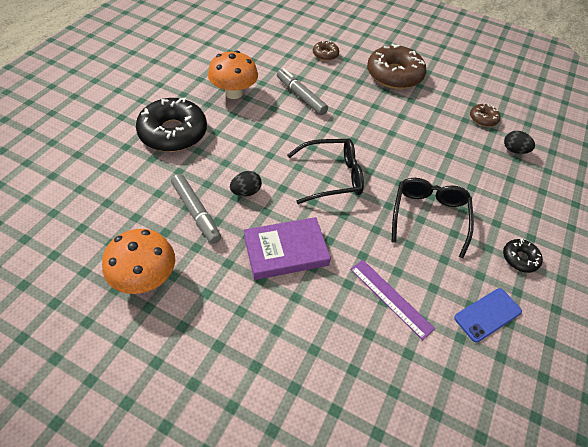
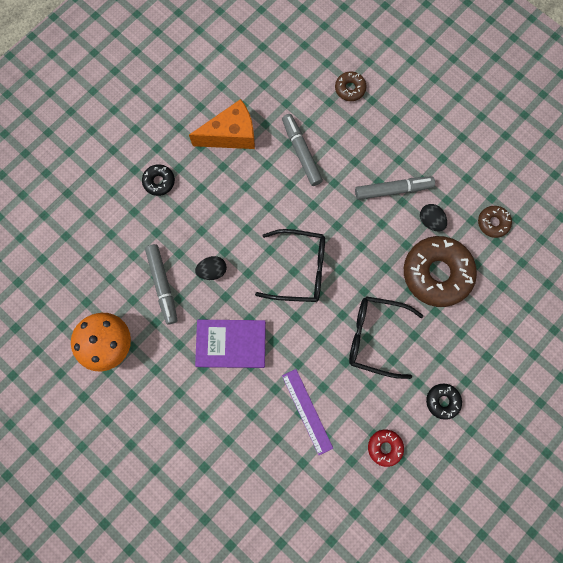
camera: 20 degrees right, 25 degrees up
(173, 133) = (159, 182): black donut -> black donut, size x0.47
(234, 93) = (231, 135): orange mushroom -> orange cheese
(390, 109) = (393, 190): none -> grey marker
(394, 75) = (418, 136): brown donut -> brown donut (436, 273)
(428, 217) = (376, 337): black glasses -> black glasses turned 105 degrees counterclockwise
(487, 315) = (384, 447): blue phone -> red donut
(514, 150) = (505, 274): black egg -> black egg (430, 221)

